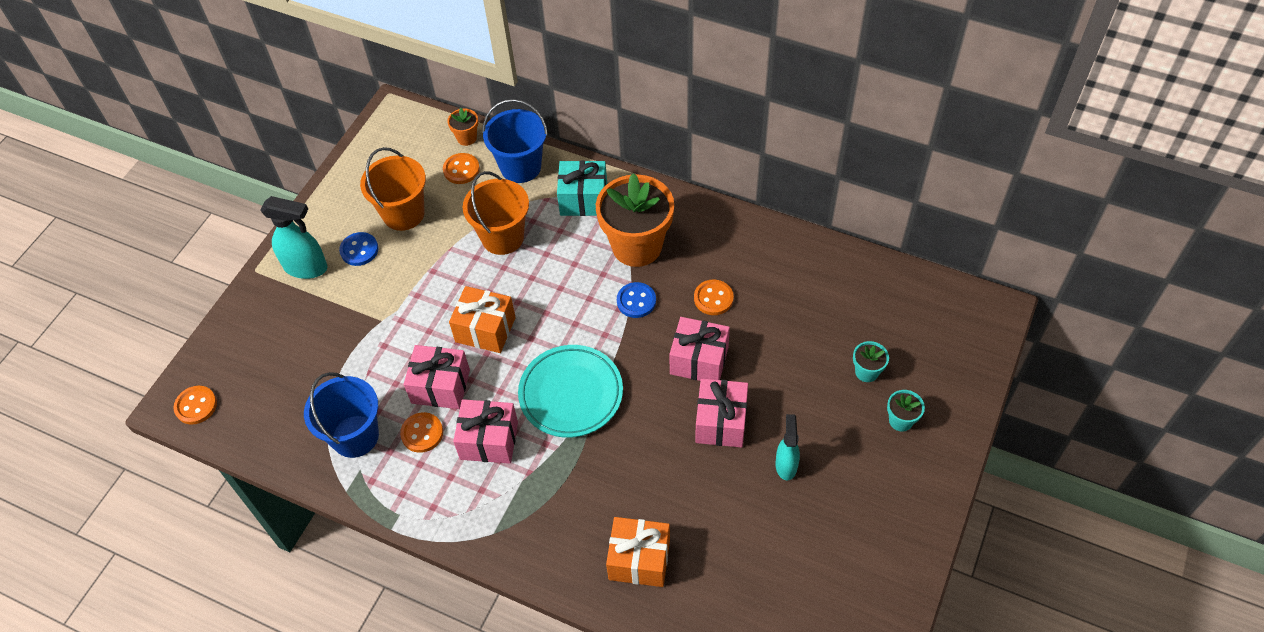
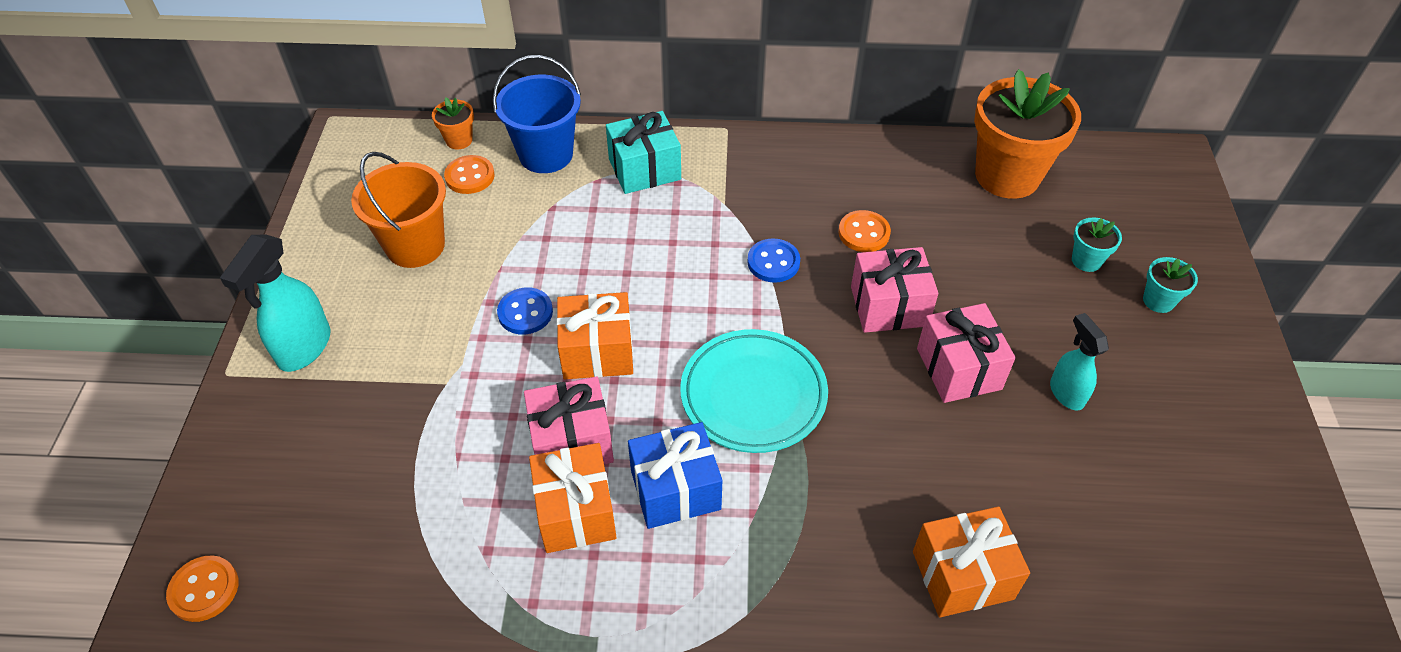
camera: 25 degrees left, 5 degrees down
(306, 267) = (304, 348): turquoise spray bottle -> turquoise spray bottle turned 120 degrees clockwise
(355, 436) = (478, 549): blue bucket -> none
(359, 250) = (372, 305): blue button -> blue button (525, 312)
(422, 433) = (576, 512): orange button -> orange gift
(489, 440) = (675, 490): pink gift -> blue gift
(502, 237) = (563, 237): orange bucket -> none
(637, 246) = (739, 202): orange flower pot -> orange flower pot (1007, 176)

